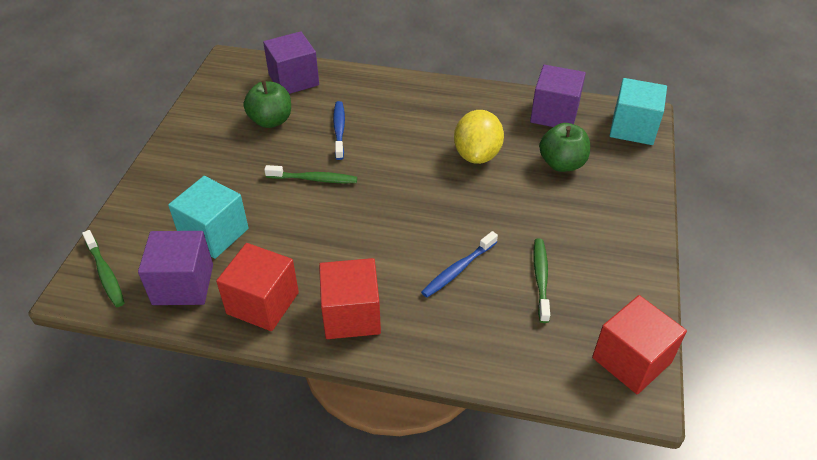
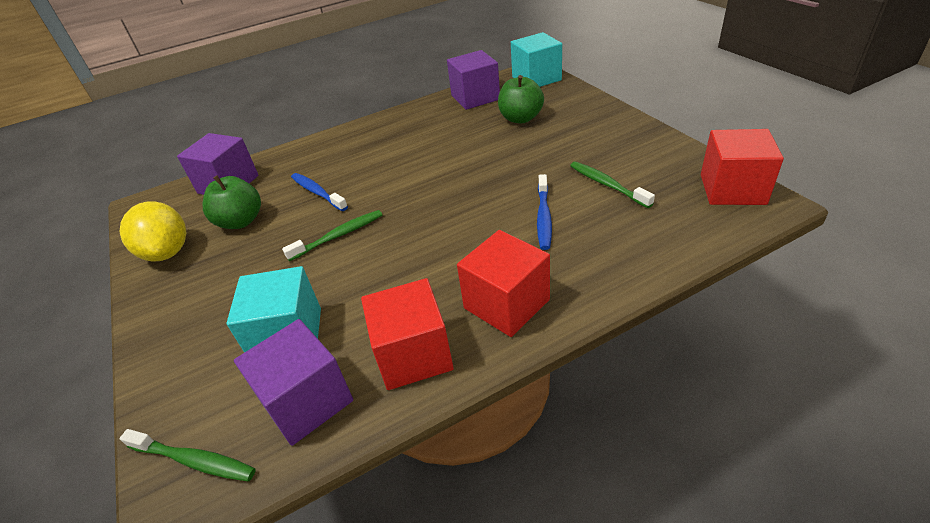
camera: 35 degrees left, 5 degrees down
(477, 155) = (454, 146): yellow lemon -> yellow lemon (167, 252)

